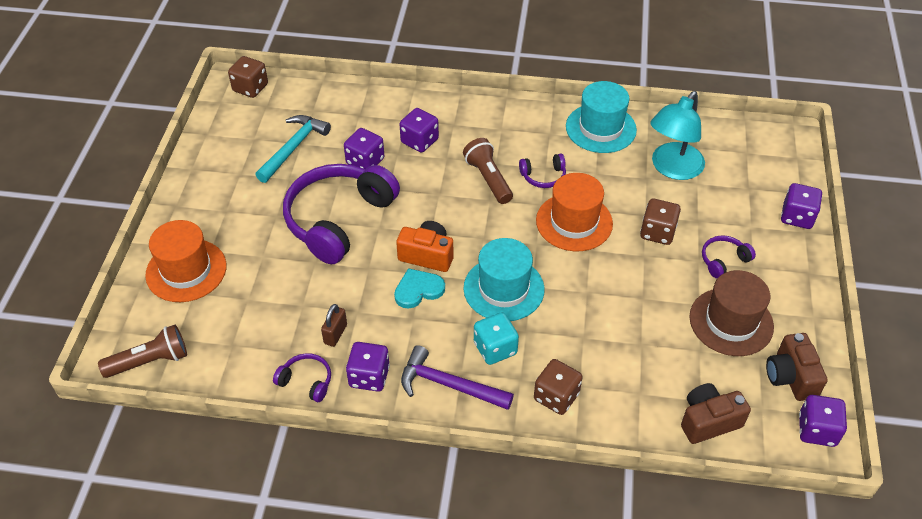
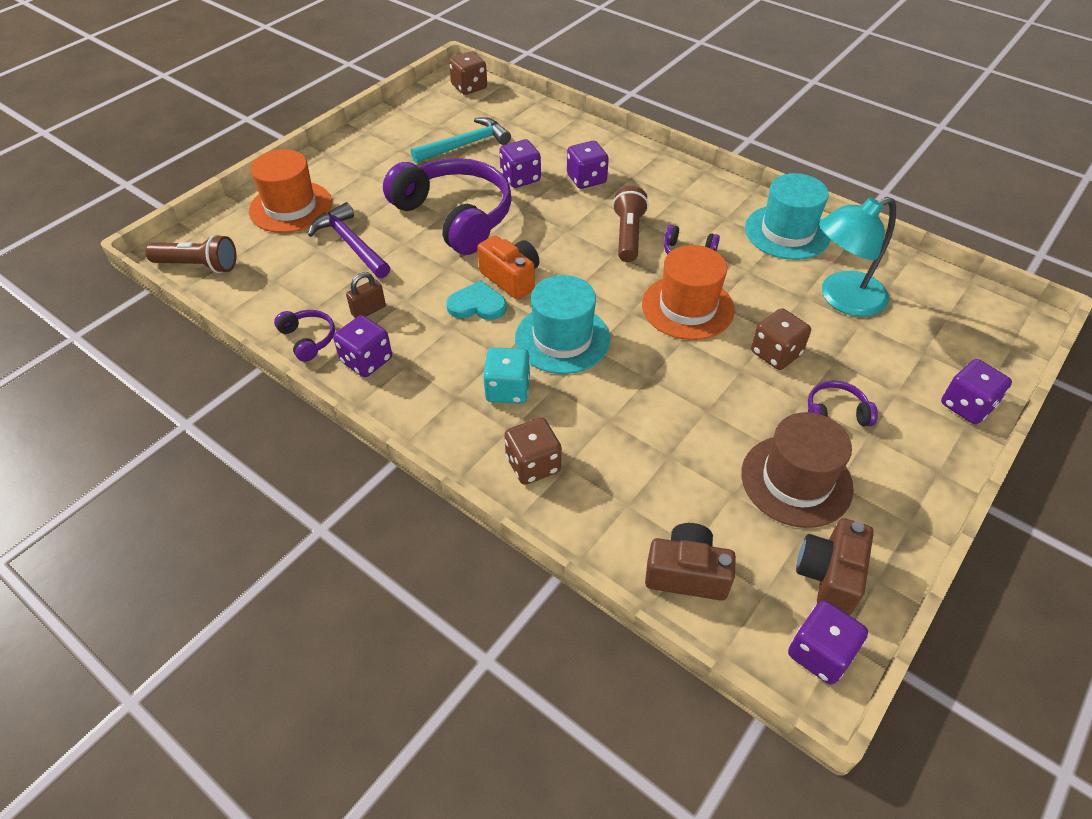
camera: 30 degrees right, 0 degrees up
(338, 219) = (455, 216): purple headphones -> purple headphones turned 75 degrees clockwise
(449, 385) = (434, 402): purple hammer -> purple hammer (350, 244)

